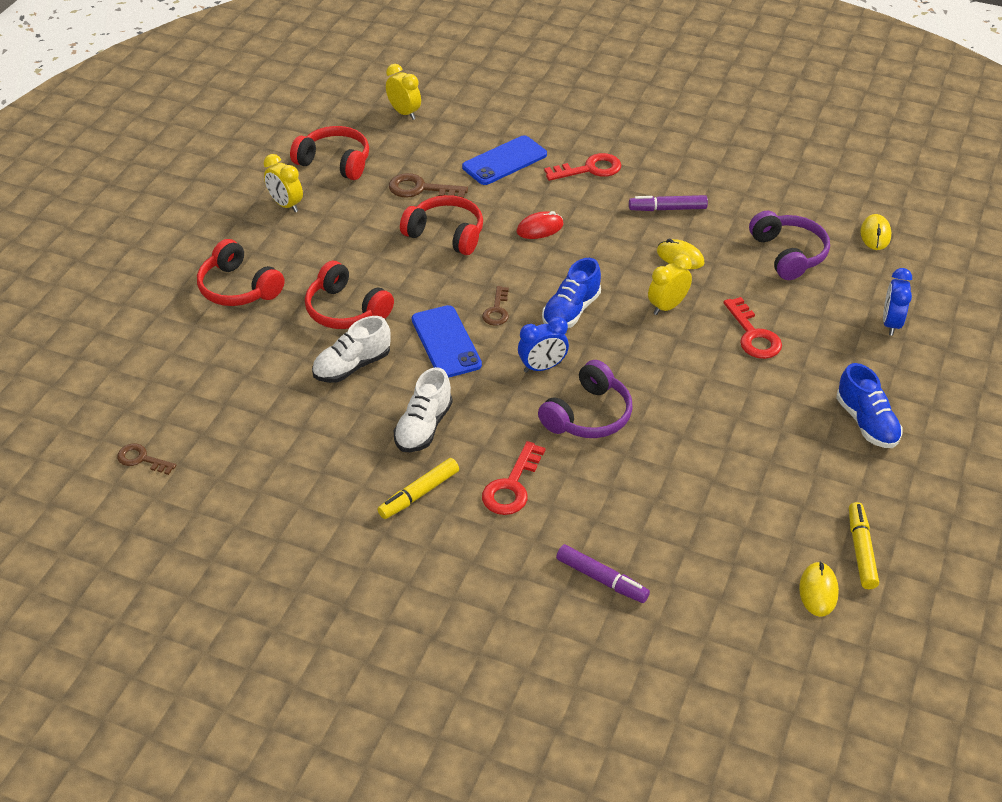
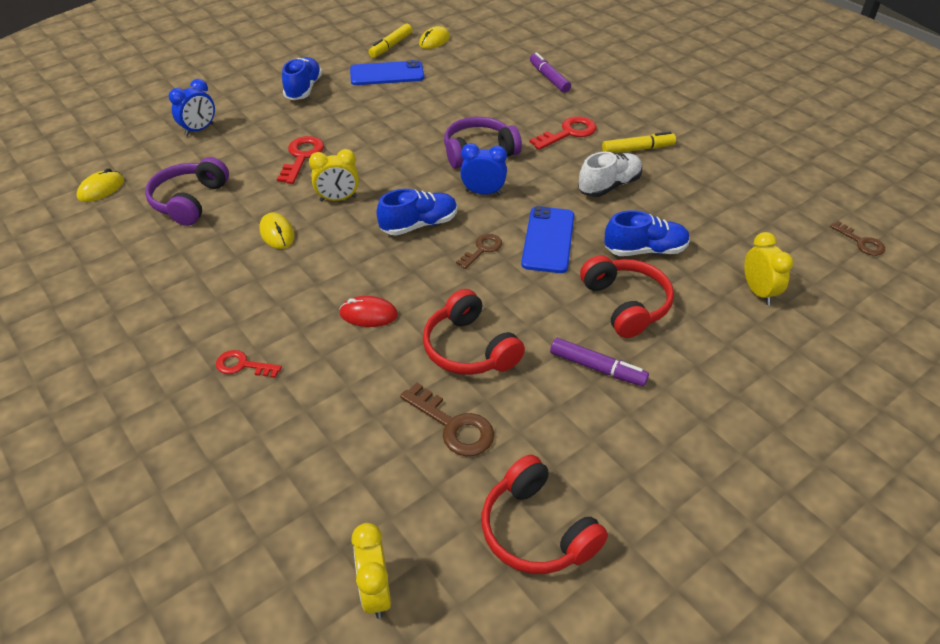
camera: 150 degrees left, 0 degrees up
(238, 288) = (735, 376): red headphones -> none
(286, 205) = (638, 478): yellow clock -> yellow clock (758, 292)
(352, 366) = (645, 250): white shoe -> blue shoe
(504, 161) = (321, 423): blue phone -> blue phone (387, 74)
(590, 169) = (243, 365): red key -> red key, size x0.65
(667, 209) = (227, 283): purple marker -> purple marker (597, 368)

